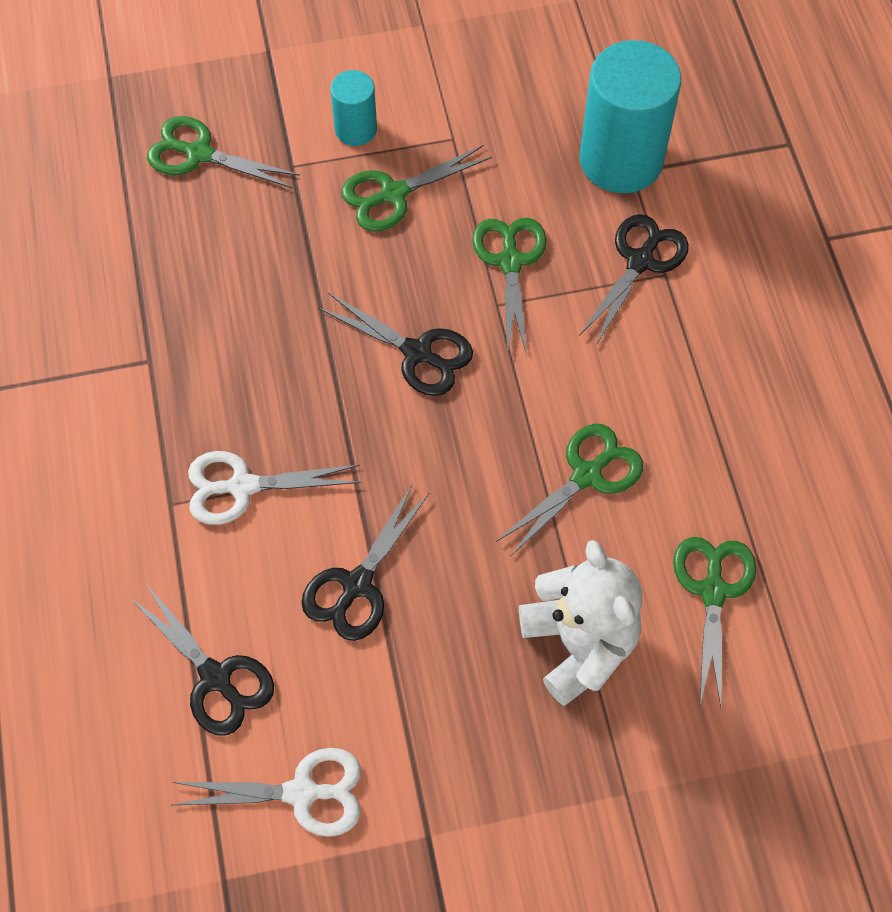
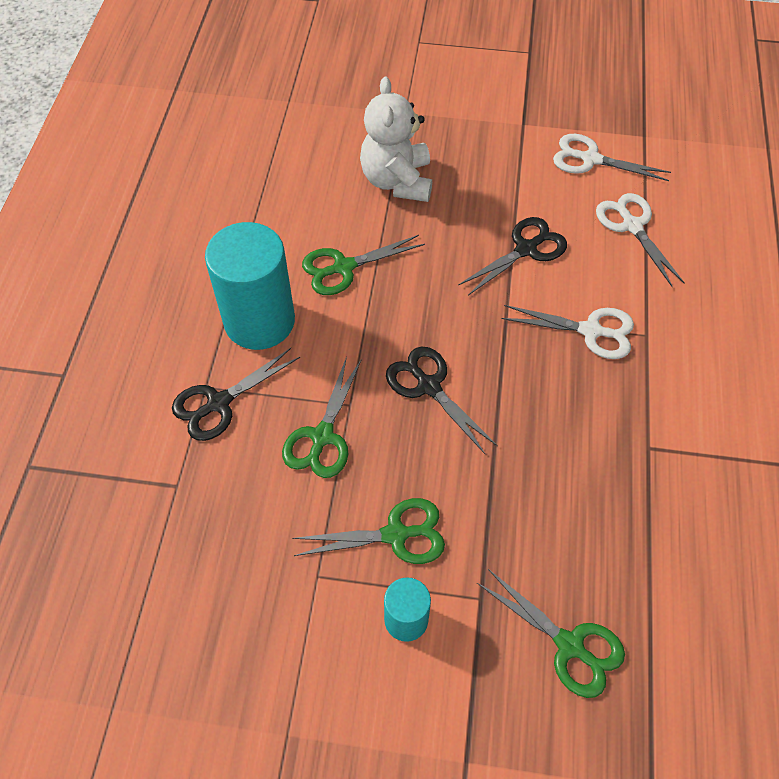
camera: 160 degrees left, 5 degrees down
(216, 678) = (632, 226): black scissors -> white scissors
(621, 160) = (179, 499): turquoise cylinder -> turquoise cylinder (259, 321)
(713, 591) = (300, 184): green scissors -> none

